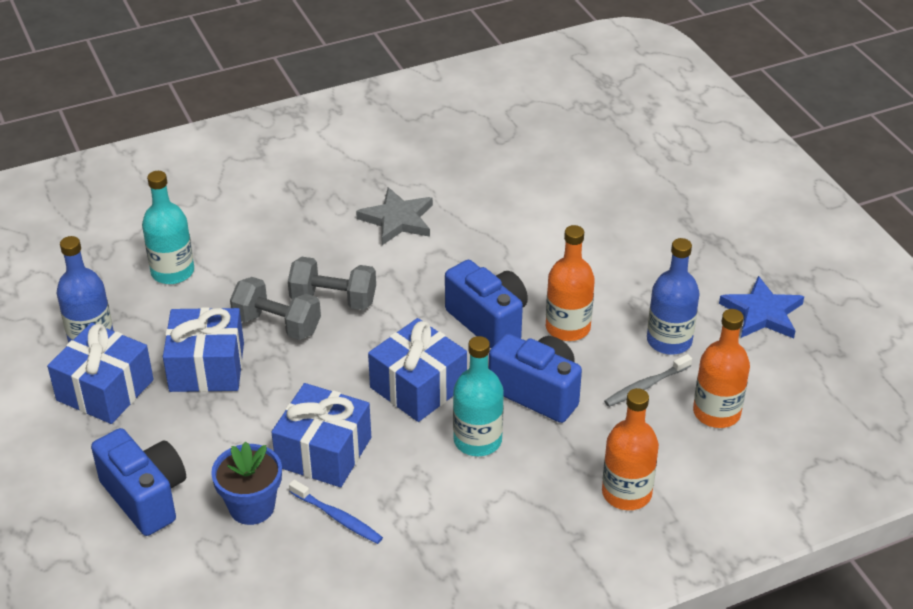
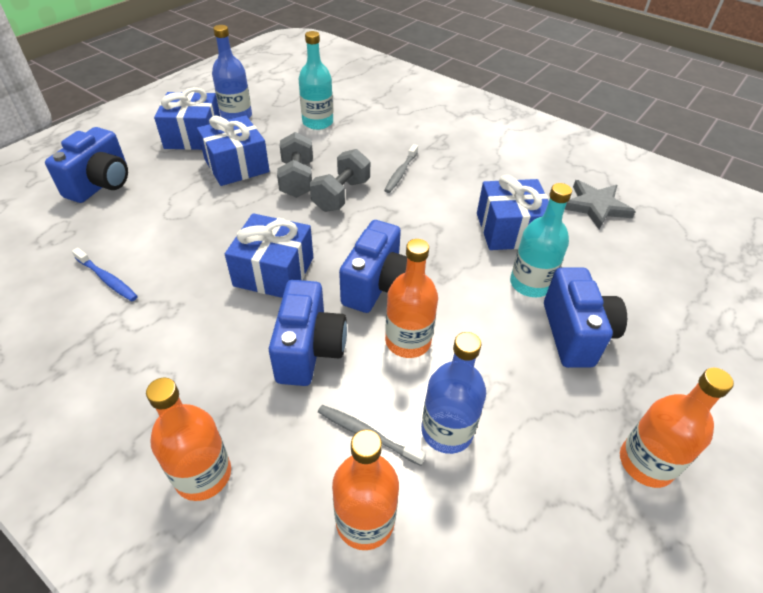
camera: 60 degrees right, 5 degrees up
(251, 507) = (106, 232): blue flower pot -> none
(324, 452) = (176, 247): blue gift -> blue gift (509, 230)
(331, 242) = (401, 173): none -> grey toothbrush
(333, 300) = (341, 195): grey dumbbell -> grey dumbbell turned 45 degrees clockwise
(337, 517) = (107, 279): blue toothbrush -> blue toothbrush turned 60 degrees counterclockwise
(398, 220) = (453, 195): grey star -> grey star (596, 206)
(477, 440) = (228, 331): turquoise bottle -> turquoise bottle (530, 284)
(624, 228) = (575, 334): none -> blue camera
(753, 253) = (646, 463): none -> orange bottle
(762, 313) = (558, 510): blue star -> none

